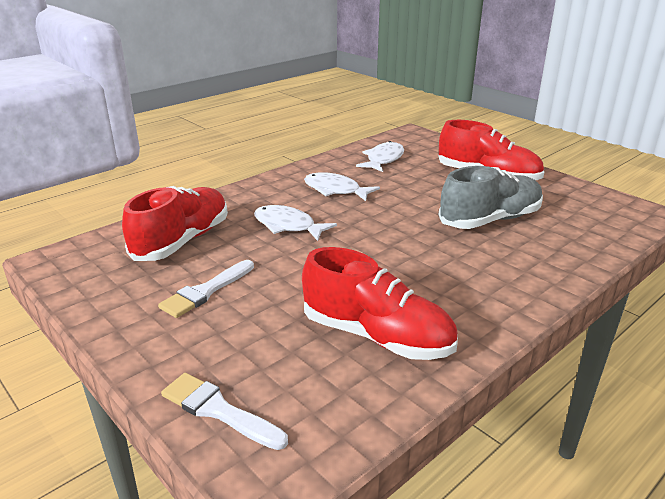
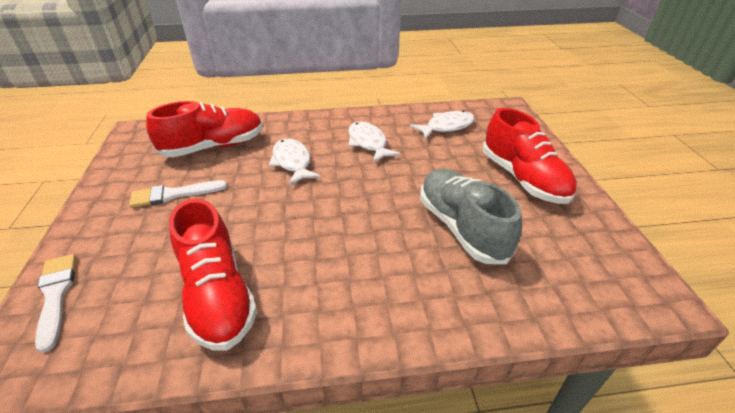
camera: 35 degrees right, 10 degrees up
(490, 220) = (461, 227): grey shoe -> grey shoe turned 120 degrees counterclockwise

